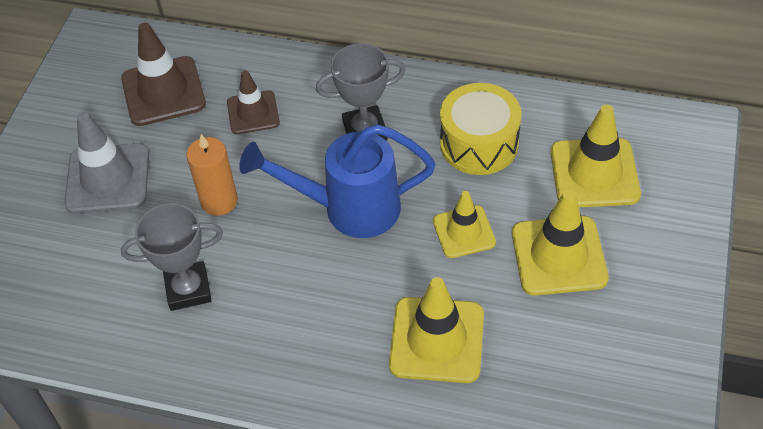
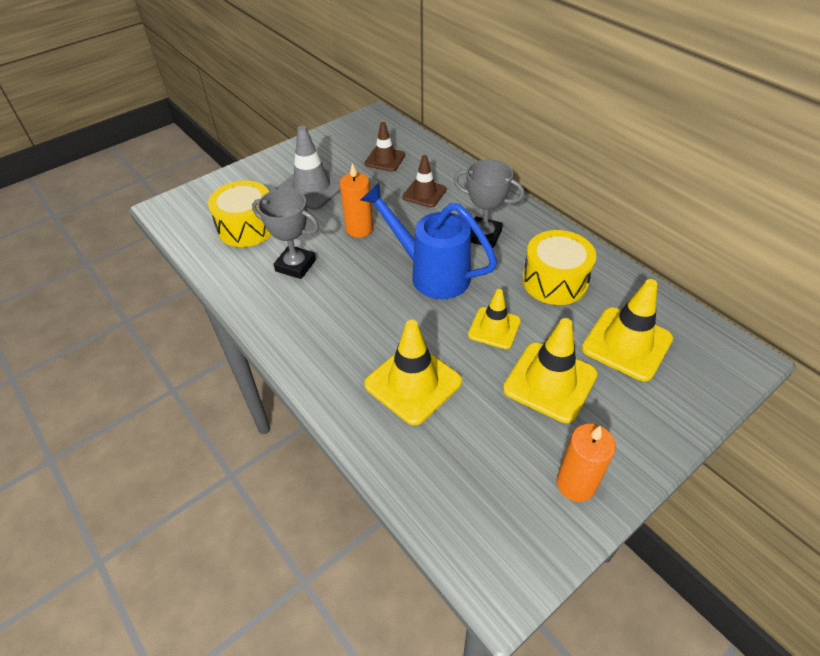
camera: 35 degrees right, 5 degrees down
(78, 277) = (247, 227): none -> yellow drum
(163, 91) = (385, 159): brown traffic cone -> brown traffic cone, size x0.63
(653, 338) = (576, 484): none -> orange candle

